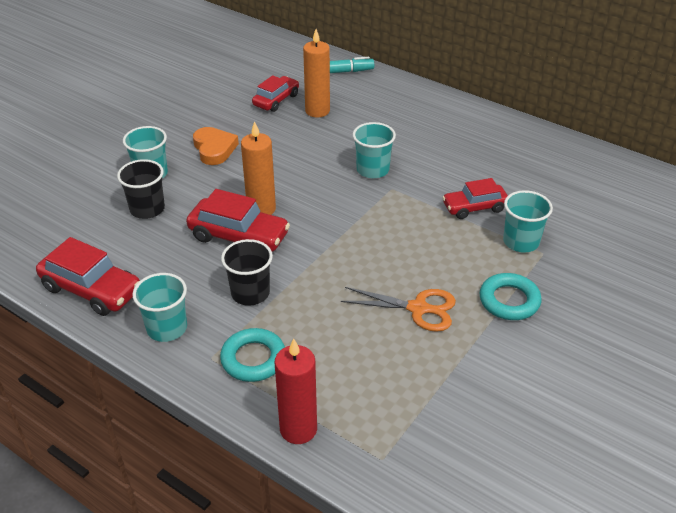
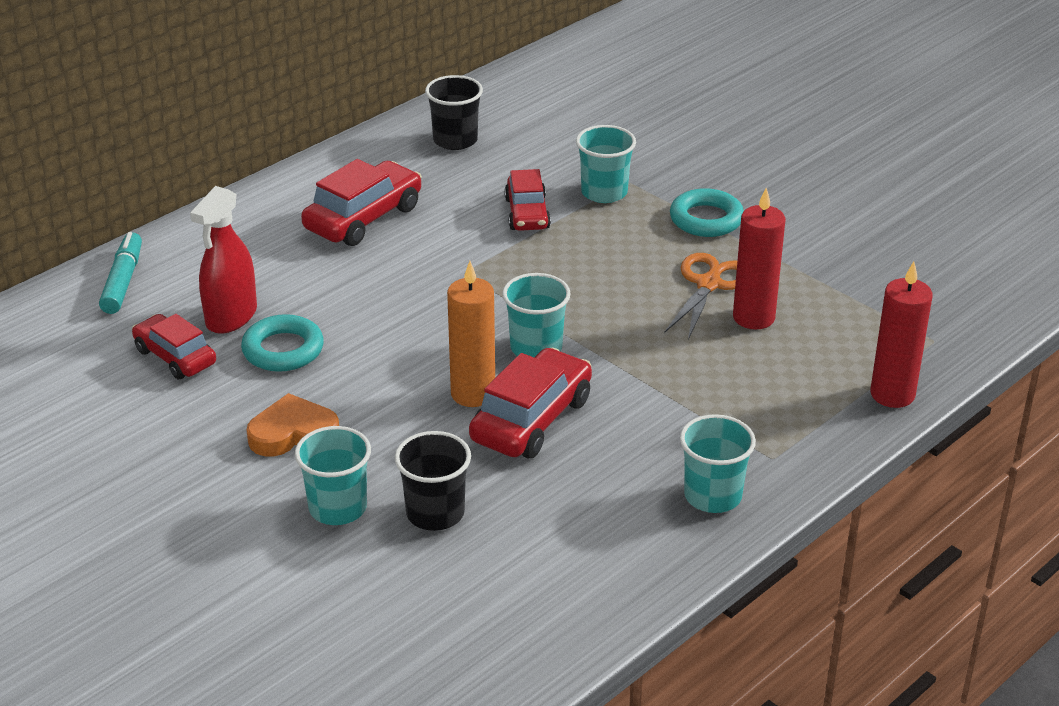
camera: 80 degrees left, 5 degrees down
(92, 289) = (618, 573): red car -> red car (363, 218)
(250, 293) = (656, 416): black cup -> black cup (455, 140)
(253, 359) = (778, 421): turquoise ring -> turquoise ring (283, 350)
(317, 111) = (231, 317): orange candle -> red spray bottle
(372, 170) = (413, 283): turquoise cup -> turquoise cup (536, 348)
(381, 337) = (753, 317): none -> red candle

